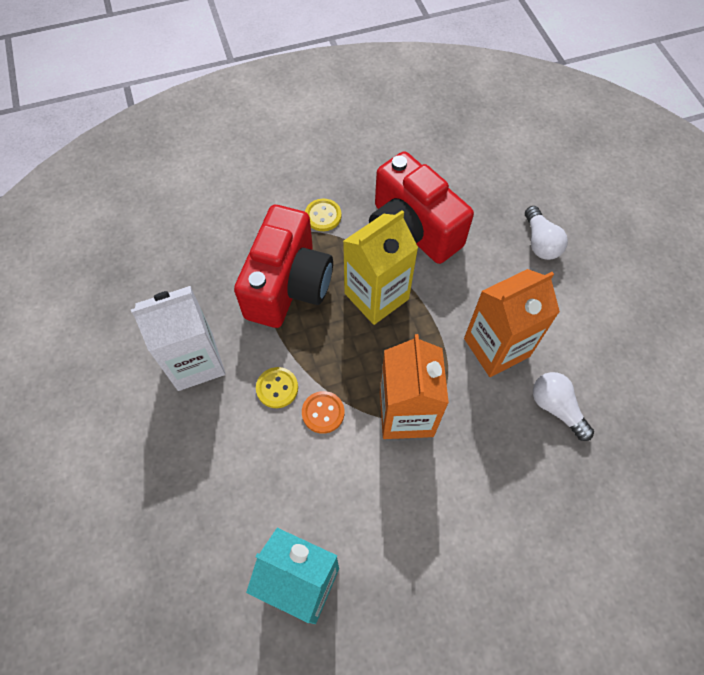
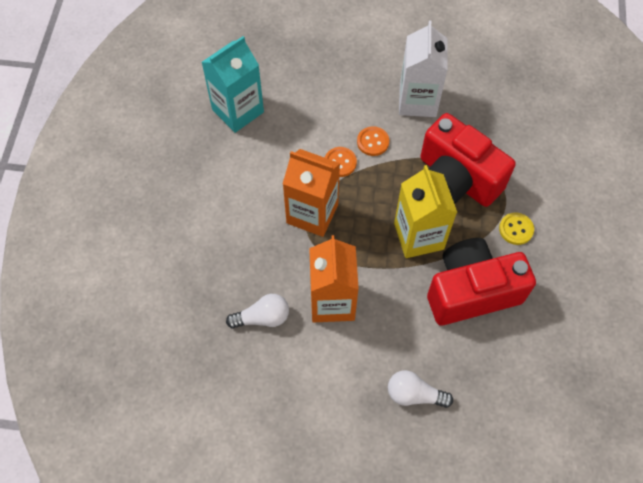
camera: 115 degrees right, 0 degrees up
(277, 388) = (373, 142): yellow button -> orange button

